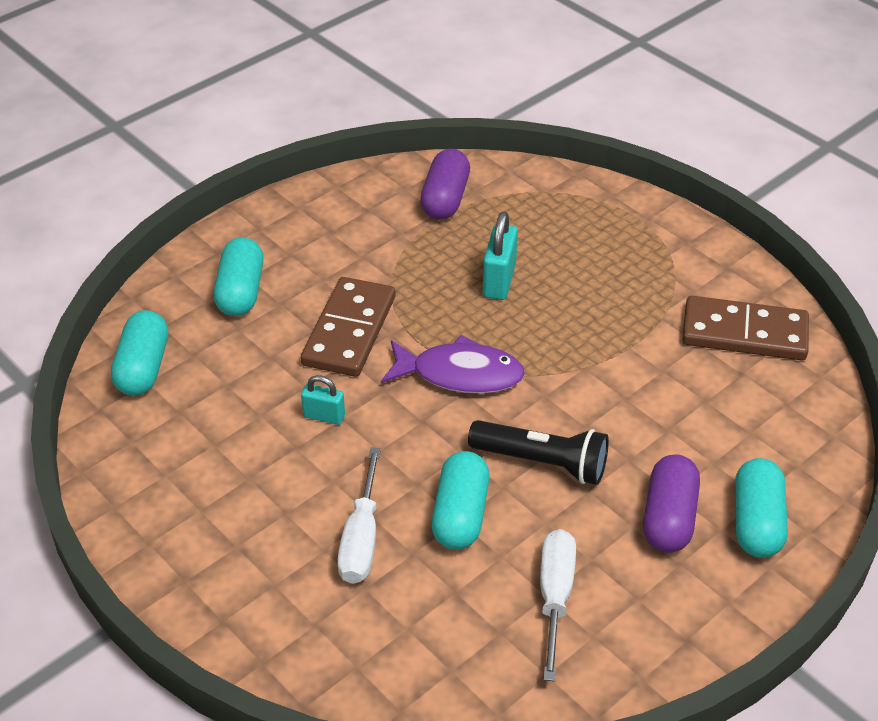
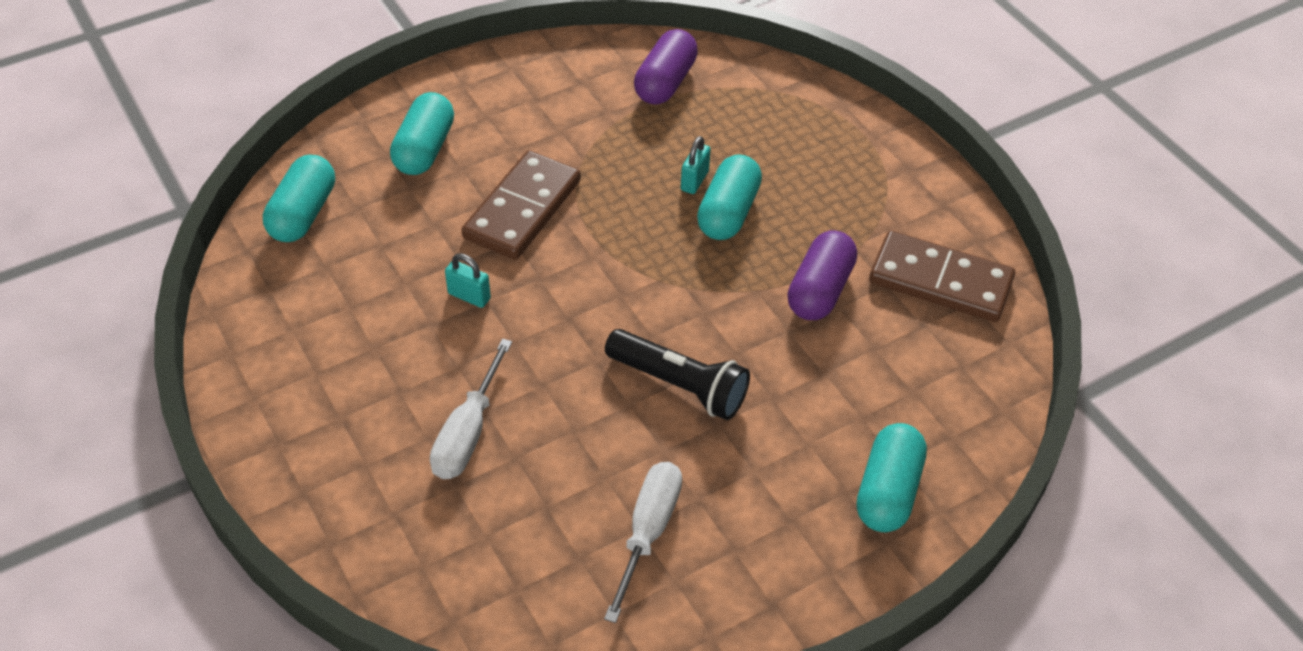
camera: 10 degrees right, 5 degrees up
(460, 374) = (622, 275): purple fish -> none
(460, 515) = (577, 426): turquoise capsule -> turquoise capsule (728, 213)
(499, 281) = (694, 181): turquoise padlock -> turquoise padlock, size x0.62
(669, 518) = (794, 469): purple capsule -> purple capsule (819, 290)

